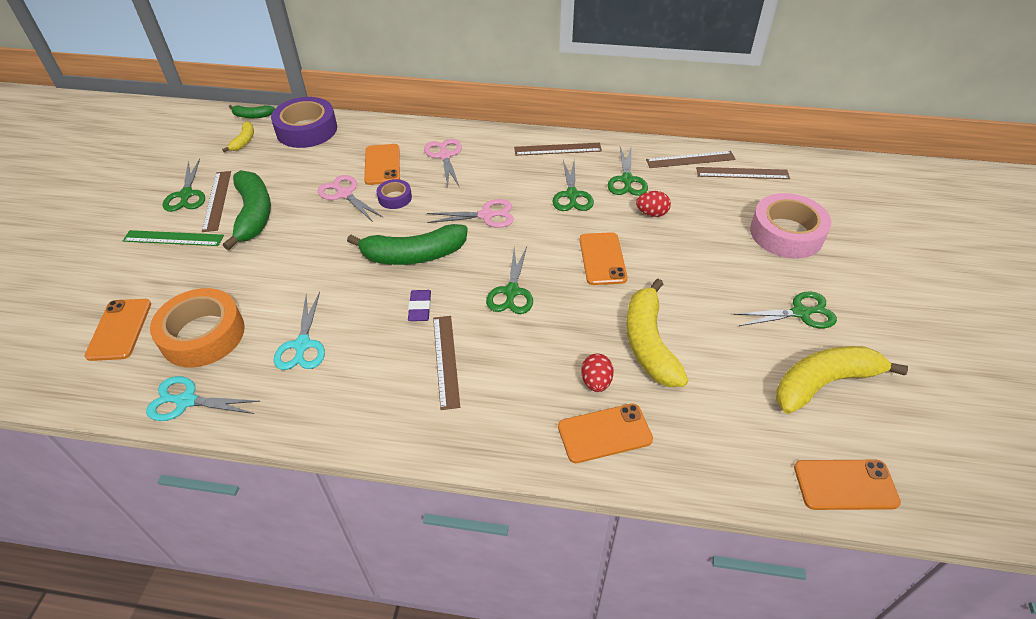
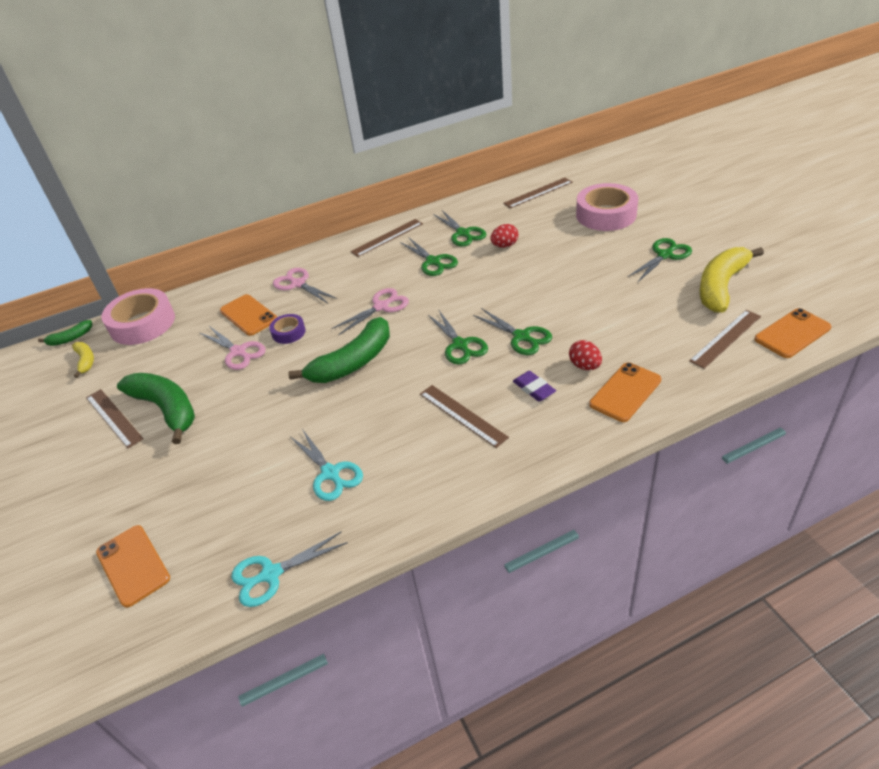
camera: 30 degrees left, 5 degrees down
(173, 238) = (102, 468): green ruler -> none
(186, 195) = (74, 429): green scissors -> green scissors (521, 337)
(203, 335) = (226, 520): orange tape -> none
(307, 130) = (142, 324): purple tape -> pink tape
(344, 194) = (238, 352): pink scissors -> pink scissors turned 150 degrees counterclockwise
(420, 308) = (400, 393): purple eraser -> purple eraser (534, 388)
(602, 259) = (502, 290): orange phone -> none
(649, 343) = (592, 323): yellow banana -> none
(690, 160) = (493, 200): brown ruler -> brown ruler (726, 338)

